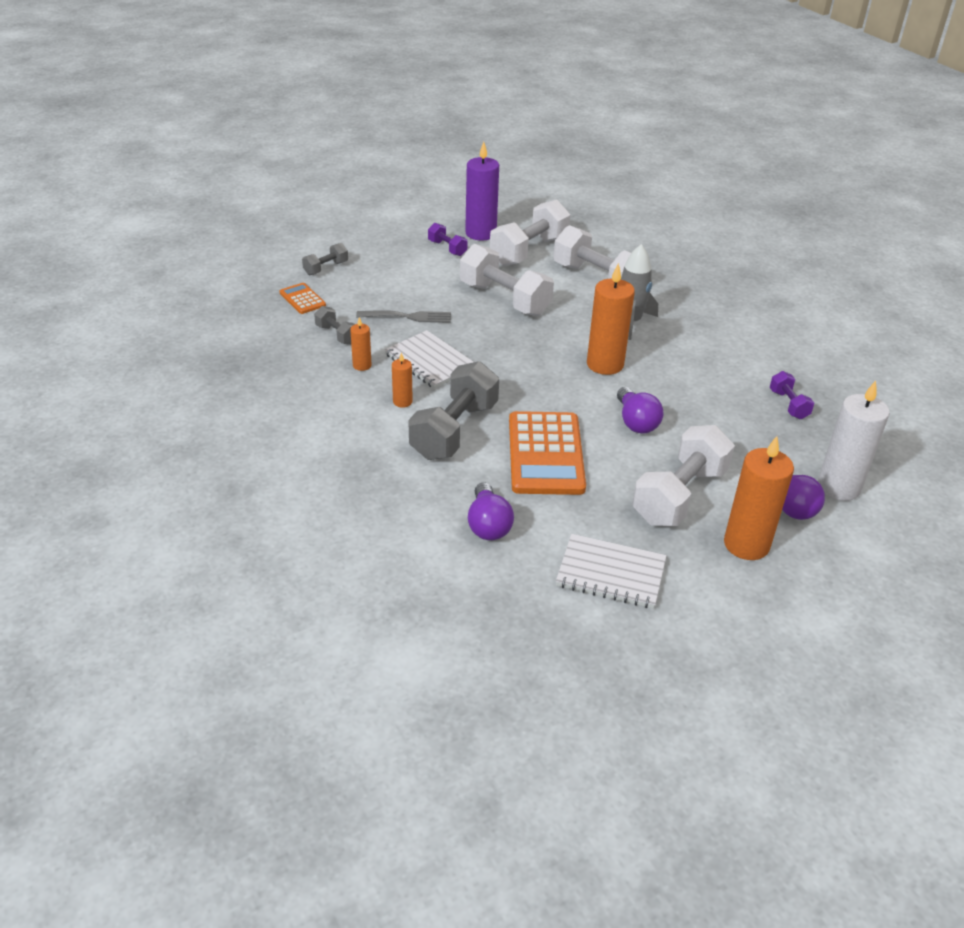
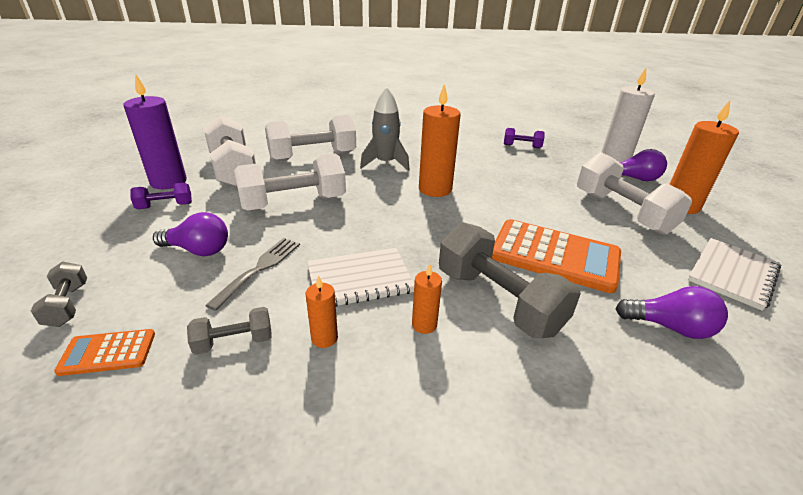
camera: 65 degrees left, 5 degrees down
(636, 422) = (521, 200): purple light bulb -> purple light bulb (198, 250)

